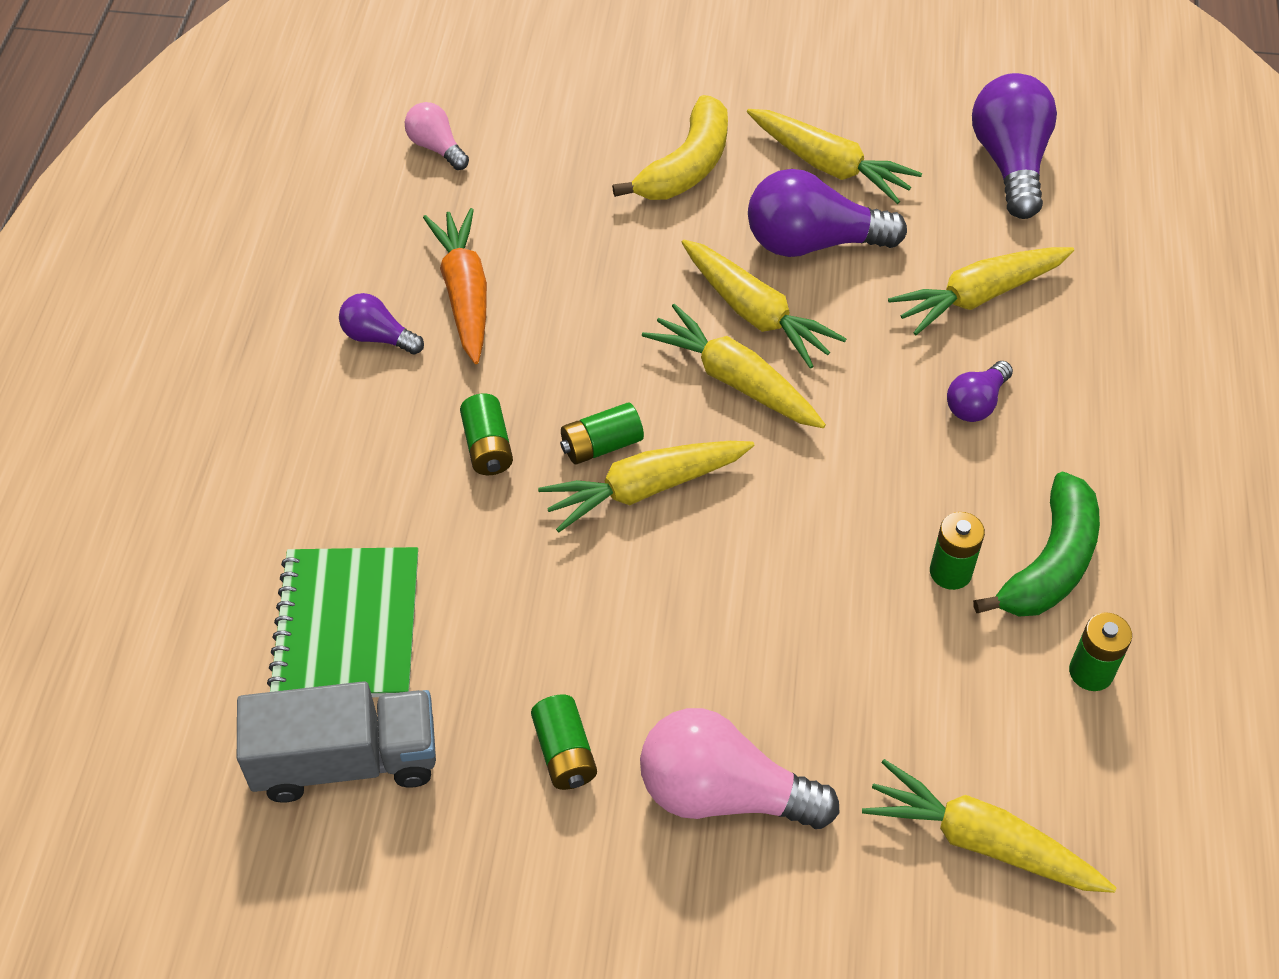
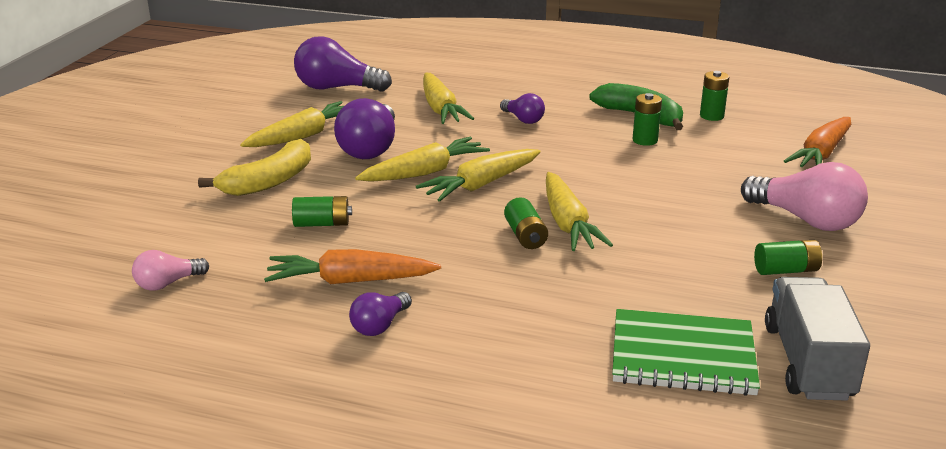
camera: 80 degrees left, 25 degrees down
(487, 447) = (515, 281): green battery -> green battery (322, 224)
(687, 166) = (269, 181): yellow banana -> yellow banana turned 90 degrees clockwise
(723, 793) = (806, 220): pink light bulb -> pink light bulb turned 75 degrees counterclockwise
(981, 841) = (821, 154): yellow carrot -> orange carrot

